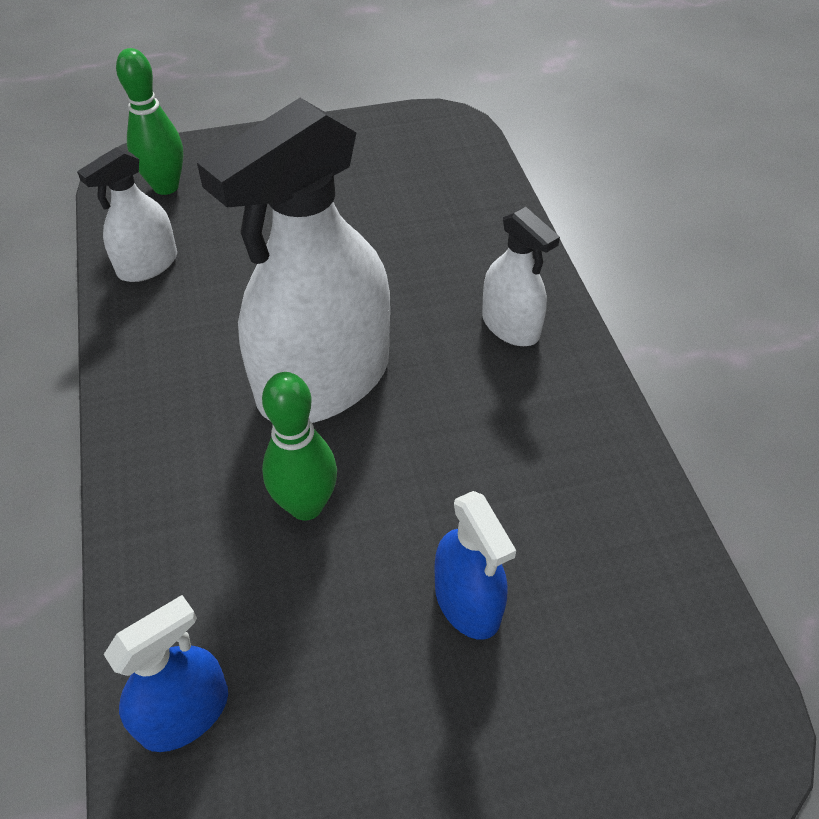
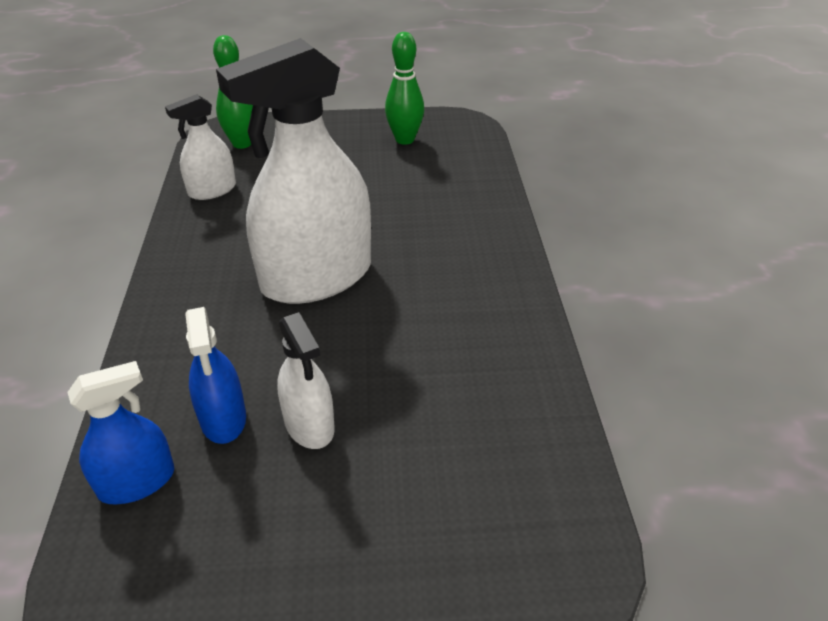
camera: 10 degrees right, 10 degrees down
(306, 505) = (275, 357): green bowling pin -> green bowling pin (404, 139)
(467, 602) = (379, 439): blue spray bottle -> blue spray bottle (223, 418)
(510, 326) = (472, 258): white spray bottle -> white spray bottle (309, 424)

